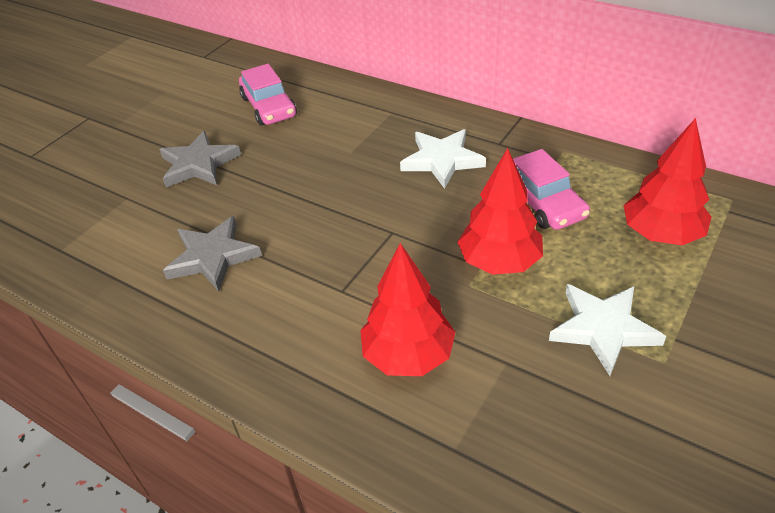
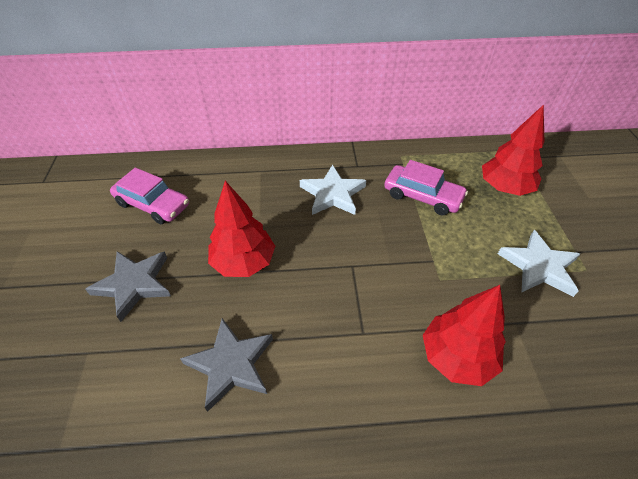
camera: 40 degrees left, 5 degrees up
(499, 262) = (441, 252): red tree -> red tree (244, 262)

